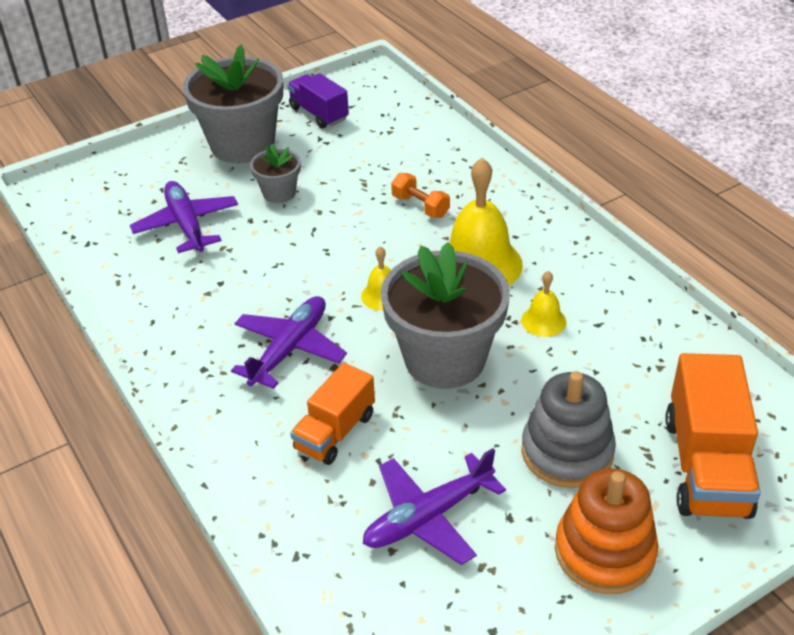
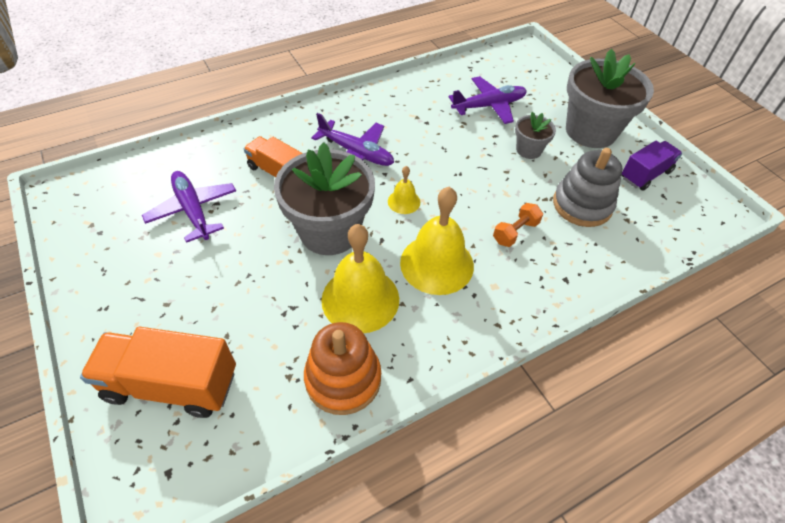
camera: 90 degrees right, 10 degrees up
(543, 321) = (360, 299): yellow bell -> yellow bell, size x2.05
(567, 452) = (218, 292): grey stacking toy -> grey stacking toy (582, 205)
(604, 552) = (126, 299): orange stacking toy -> orange stacking toy (343, 379)

